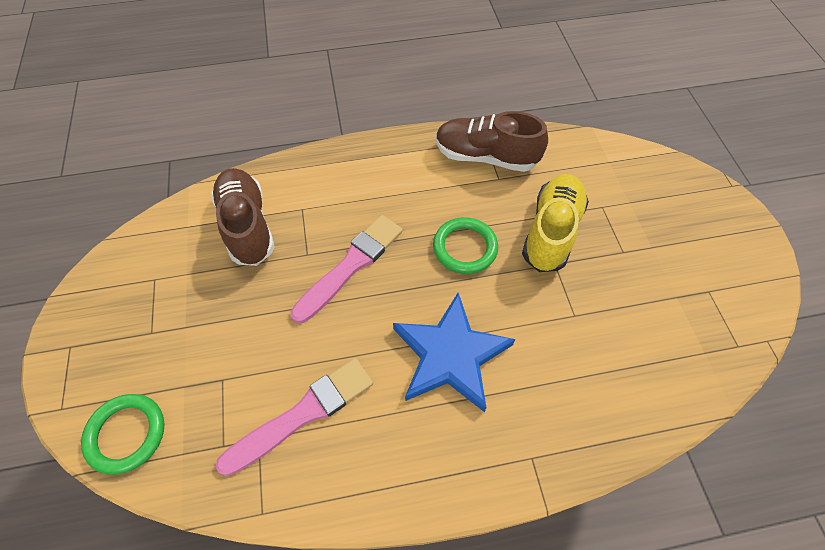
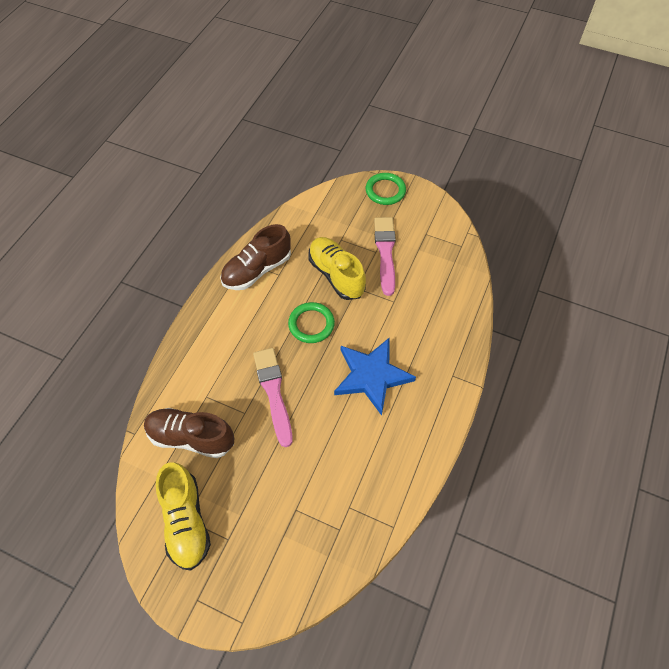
camera: 55 degrees left, 0 degrees up
(126, 434) = (291, 585): green ring -> green ring (385, 191)
(152, 281) = (186, 521): none -> yellow shoe
(303, 414) = (351, 474): pink brush -> pink brush (385, 252)

